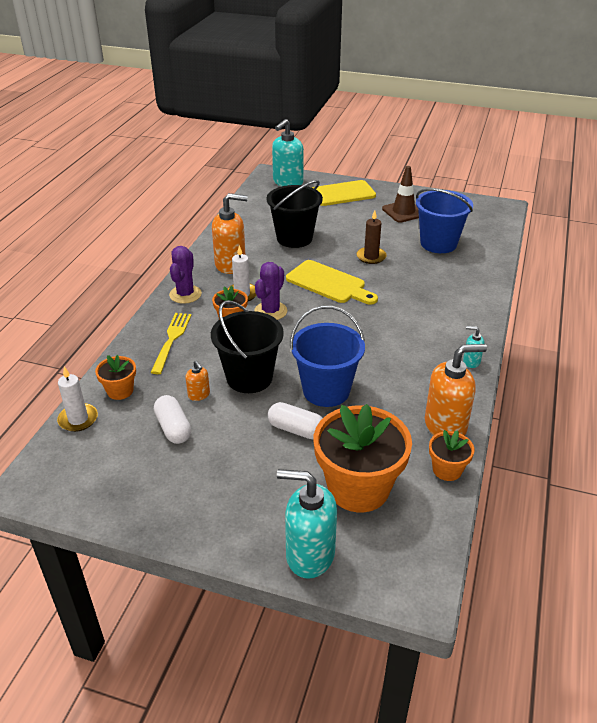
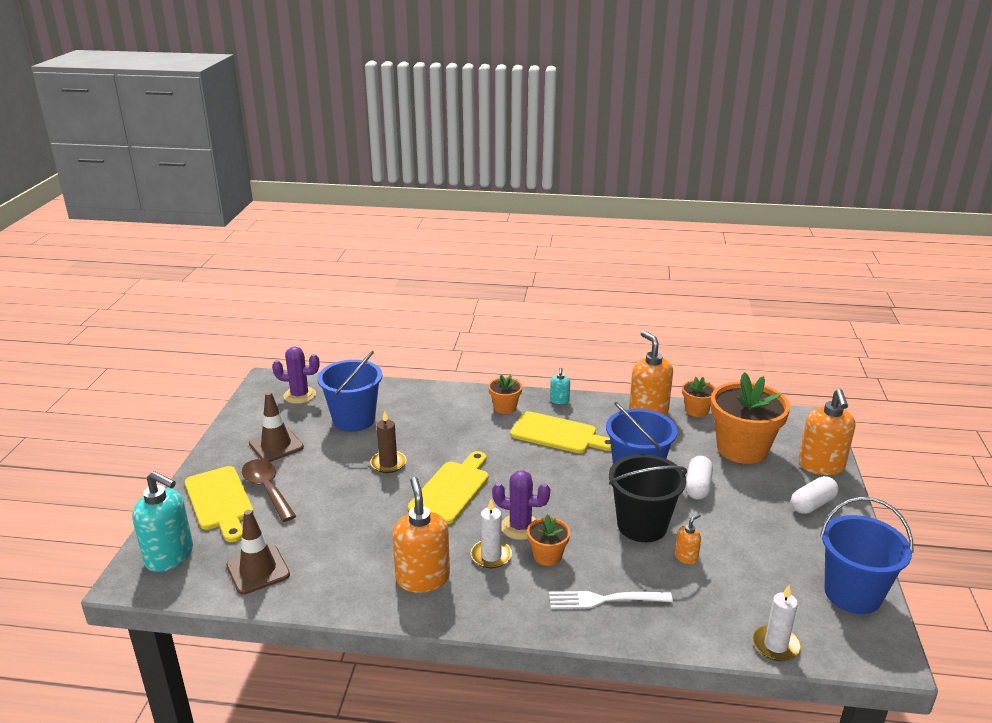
camera: 100 degrees left, 10 degrees down
(103, 493) = (852, 594): none -> blue bucket
(120, 391) = (713, 622): orange flower pot -> orange flower pot (505, 407)
(171, 340) = (604, 600): yellow fork -> white fork
(173, 428) = (742, 565): white capsule -> white capsule (812, 504)
(185, 294) = (505, 608): purple cactus -> purple cactus (299, 395)
(263, 208) = (258, 570): none -> brown traffic cone
(294, 238) = (347, 528): black bucket -> none
(309, 555) = (821, 466): turquoise soap dispenser -> orange soap dispenser
(348, 209) = (267, 489): none -> brown spoon
(405, 351) = (558, 434): none -> yellow cutting board

